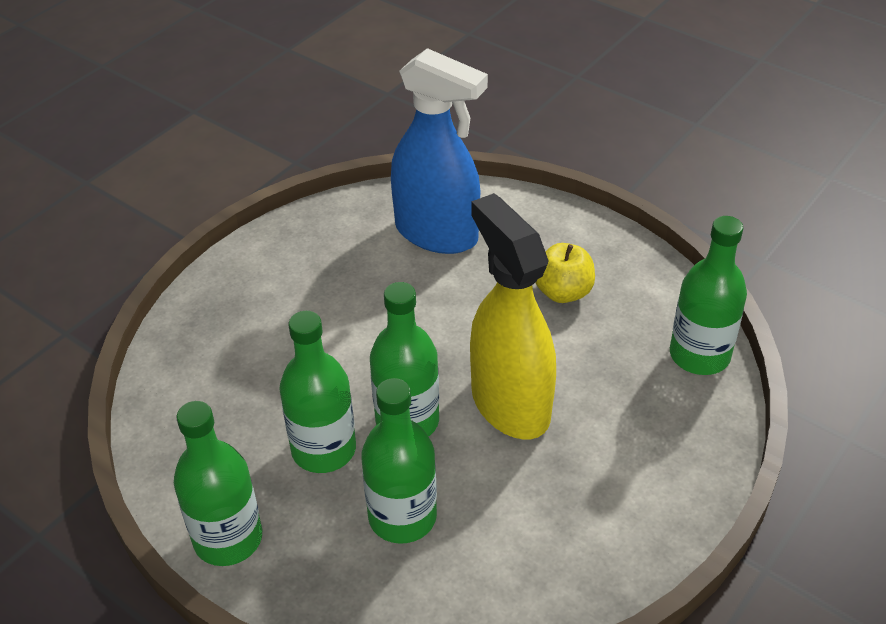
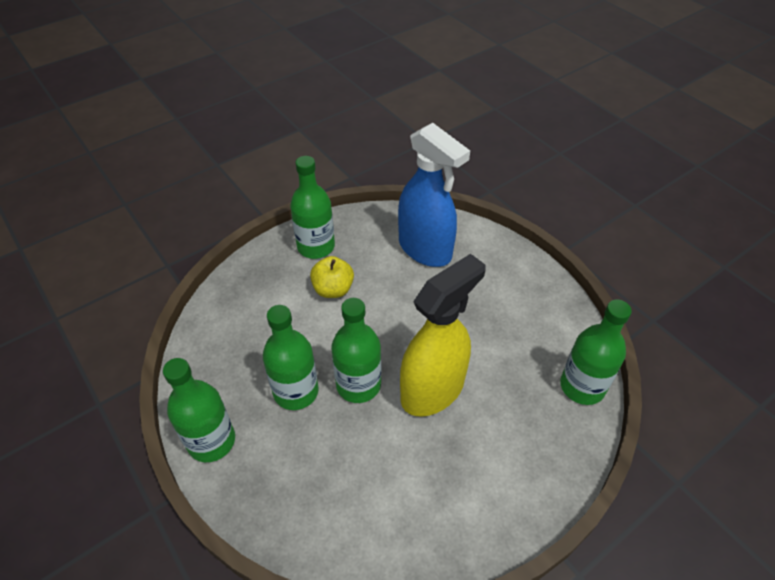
camera: 15 degrees right, 5 degrees up
(402, 517) = (330, 457): green bottle -> green bottle (316, 246)
(510, 404) = (433, 390): yellow spray bottle -> yellow spray bottle turned 60 degrees clockwise
(563, 292) = (498, 313): yellow apple -> yellow apple (333, 289)

